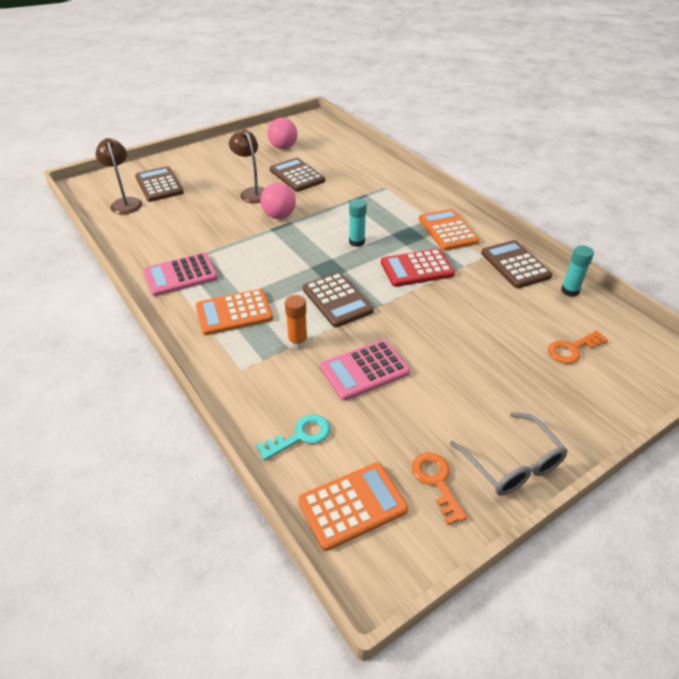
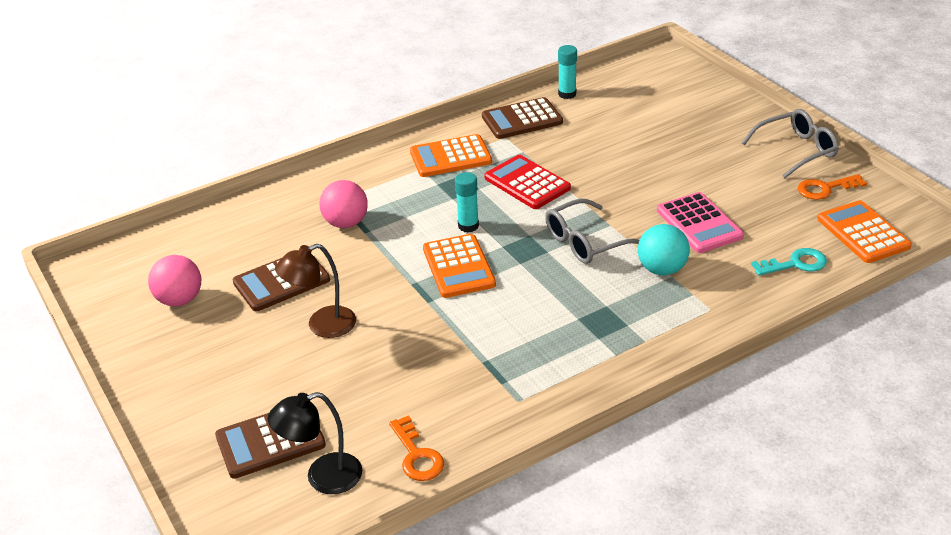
camera: 85 degrees left, 5 degrees down
(125, 202) = (322, 477): brown lamp -> black lamp
(180, 275) = (536, 380): pink calculator -> none
(234, 313) = (614, 322): orange calculator -> orange calculator (458, 267)
(279, 216) = (395, 295): pink ball -> pink ball (346, 223)
(298, 342) = (662, 269): orange glue stick -> turquoise ball
(300, 436) = (795, 264): turquoise key -> turquoise key turned 105 degrees clockwise
(337, 300) = (586, 241): brown calculator -> grey glasses
(417, 269) = (527, 183): red calculator -> red calculator turned 150 degrees clockwise
(572, 349) = (654, 104): orange key -> orange key (417, 455)

